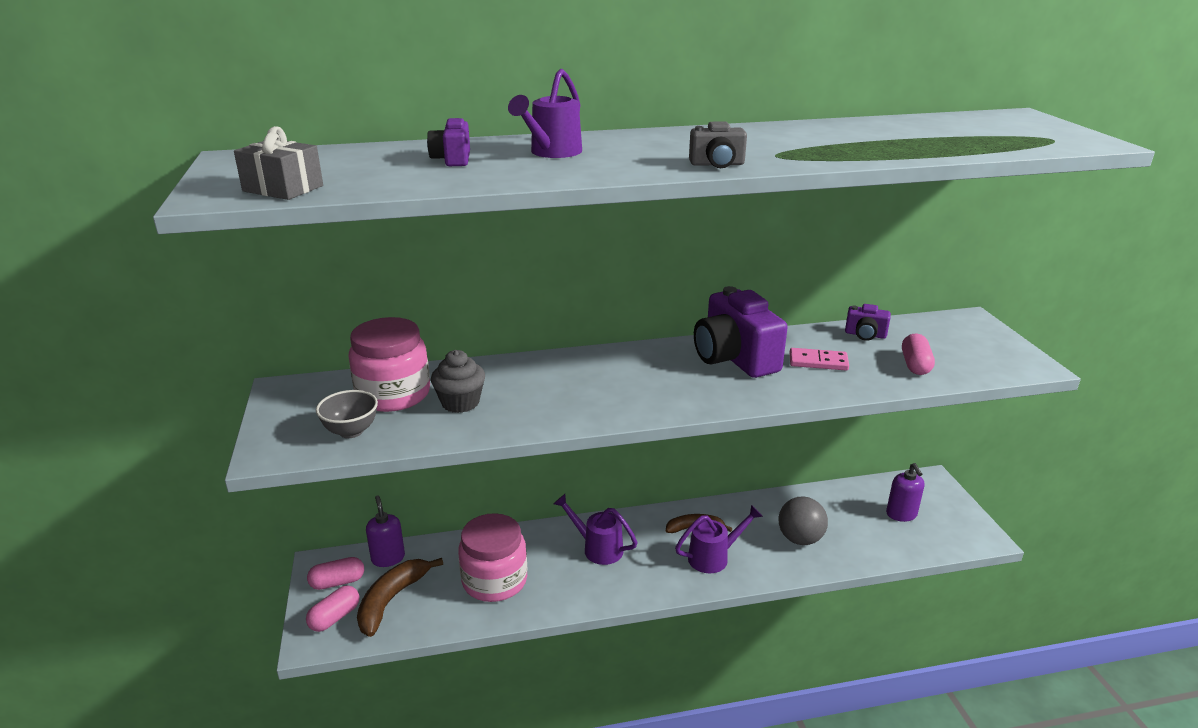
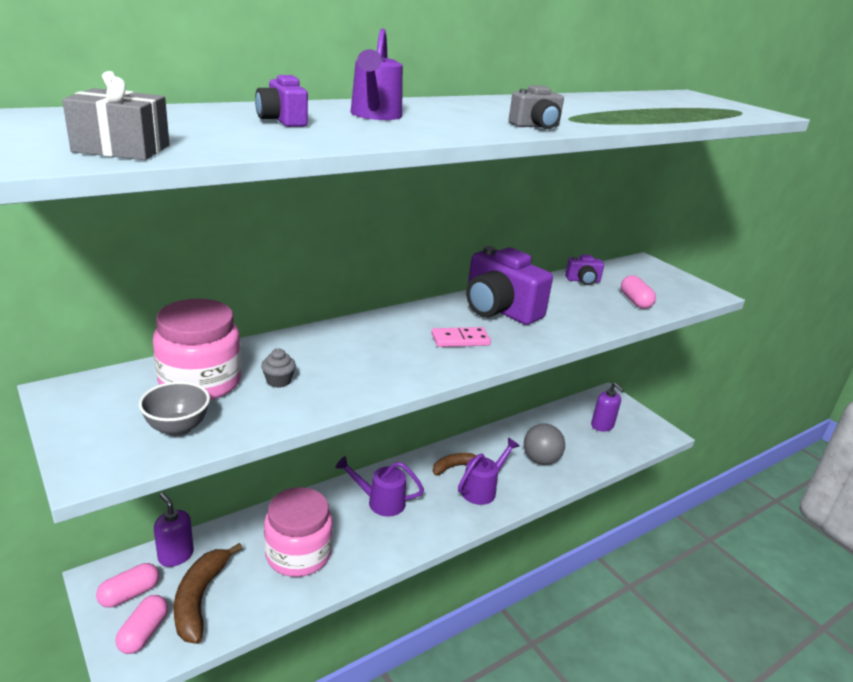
camera: 25 degrees left, 0 degrees up
(460, 403) = (278, 381): grey cupcake -> grey cupcake, size x0.61
(818, 362) = (565, 306): pink domino -> pink domino (460, 340)

